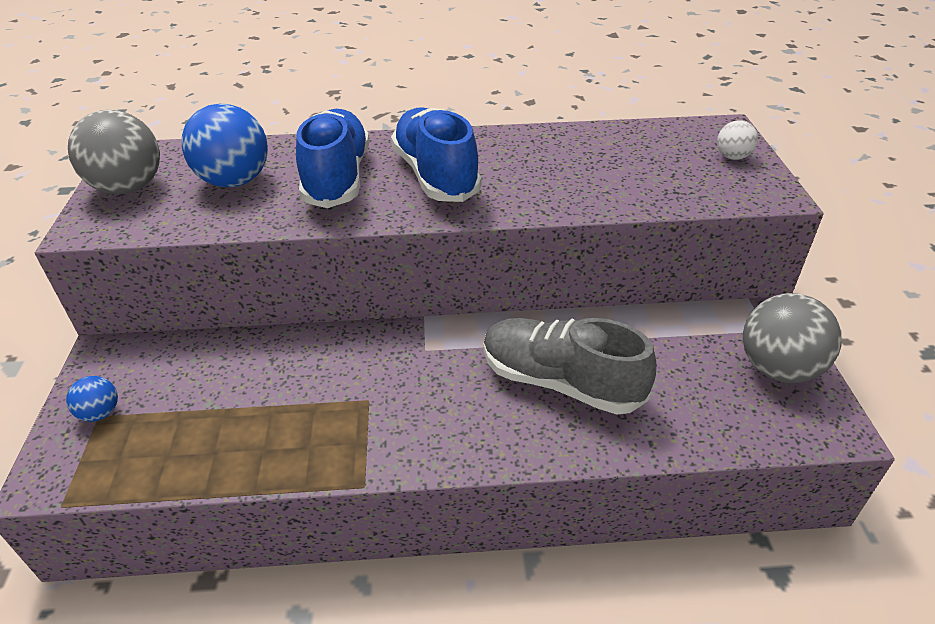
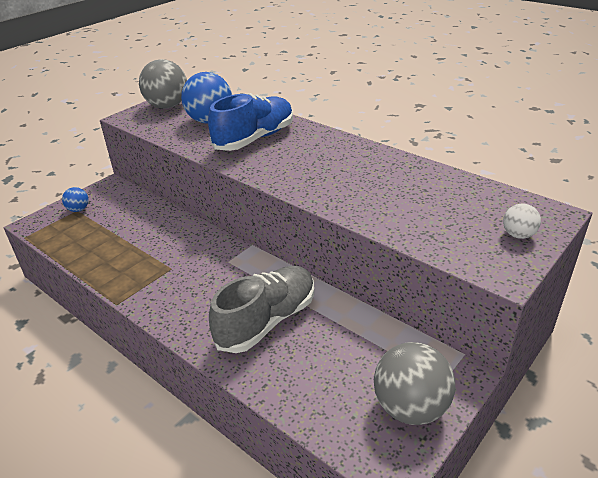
camera: 45 degrees right, 5 degrees down
(435, 175) = (303, 159): blue shoe -> none
(560, 382) = (267, 321): grey shoe -> grey shoe turned 60 degrees clockwise

